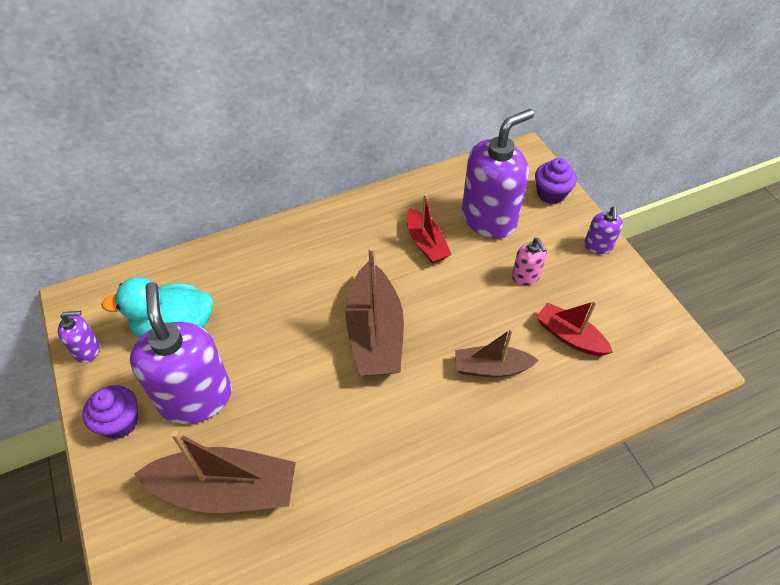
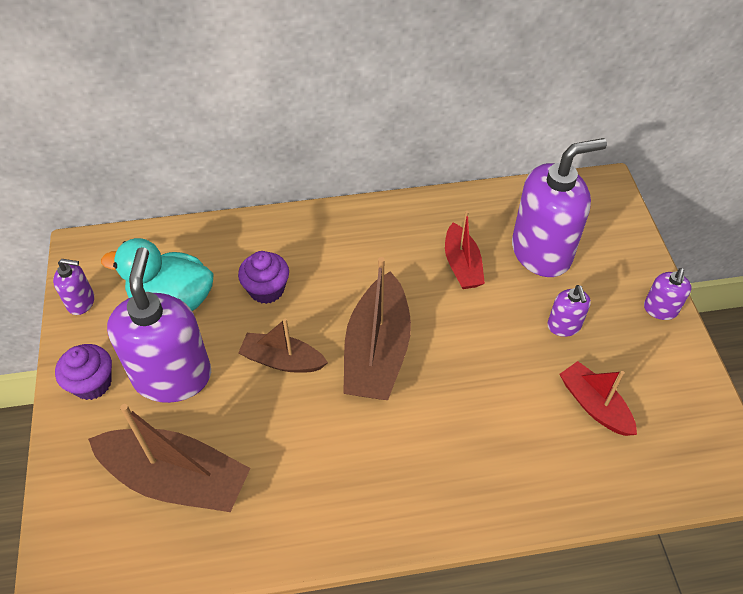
camera: 15 degrees right, 0 degrees up
(491, 368) = (494, 419): brown boat -> brown boat (282, 360)
(525, 276) = (564, 326): pink soap dispenser -> purple soap dispenser
(551, 194) = (622, 238): purple cupcake -> purple cupcake (266, 289)

